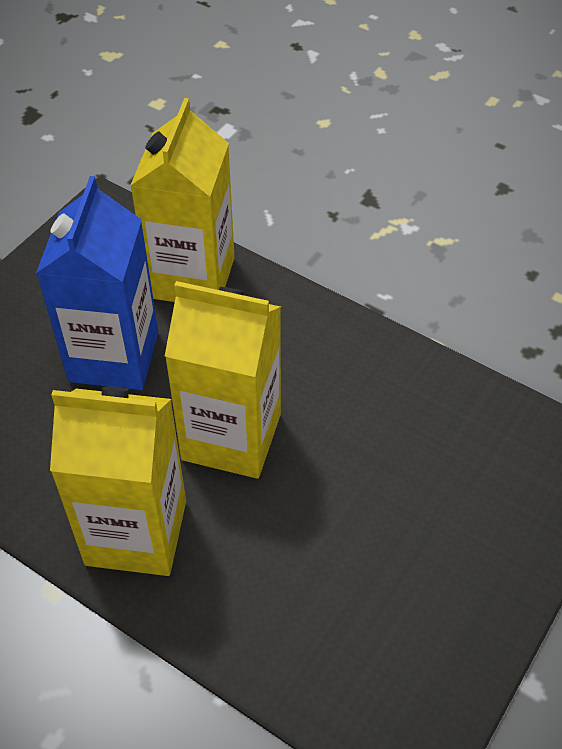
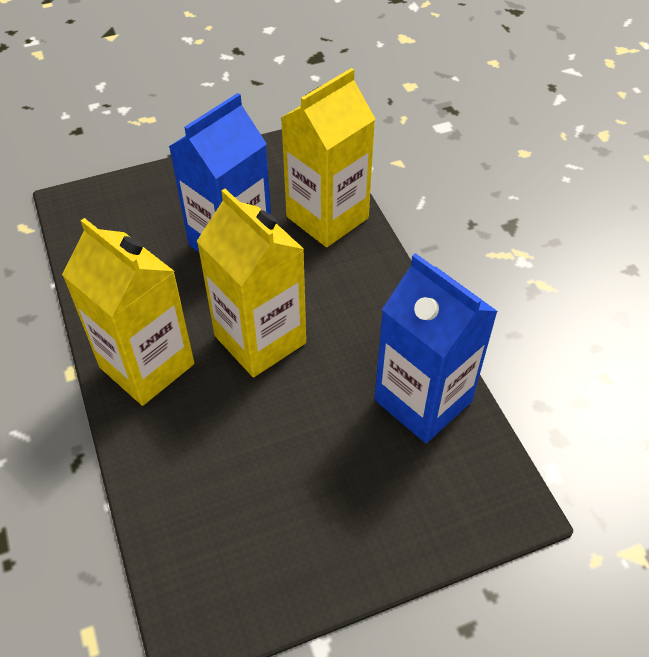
camera: 35 degrees right, 0 degrees up
(433, 405) = (423, 400): none -> blue carton

